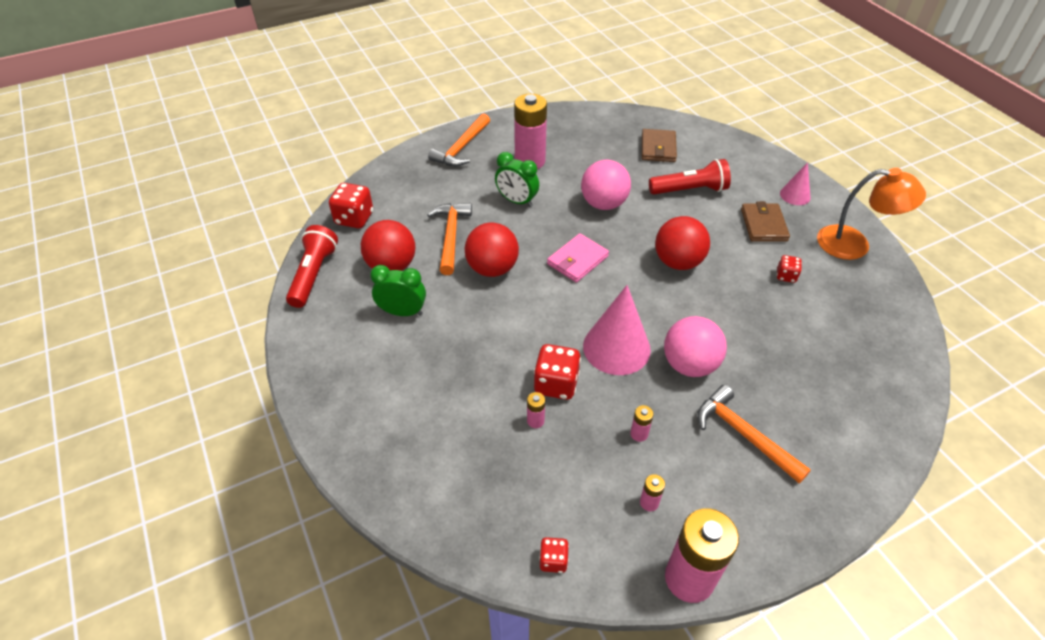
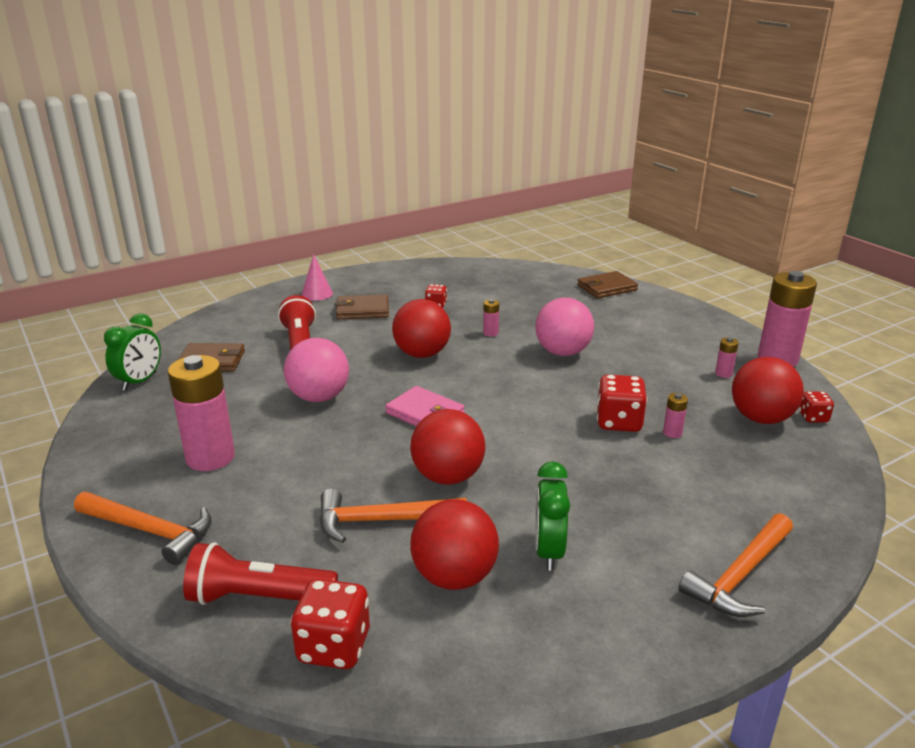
camera: 95 degrees left, 20 degrees down
(314, 275) = (489, 676): red flashlight -> red flashlight (258, 597)
(517, 201) = (305, 464): green clock -> green clock (140, 381)
(555, 506) = (761, 418): none -> red ball
(616, 347) = (555, 388): pink cone -> none
(639, 434) = (655, 377): pink battery -> pink battery (490, 333)
(744, 434) = (629, 332): orange hammer -> orange hammer (739, 575)
(854, 244) = (390, 276): orange lamp -> none
(873, 439) = (606, 288): none -> brown wallet

